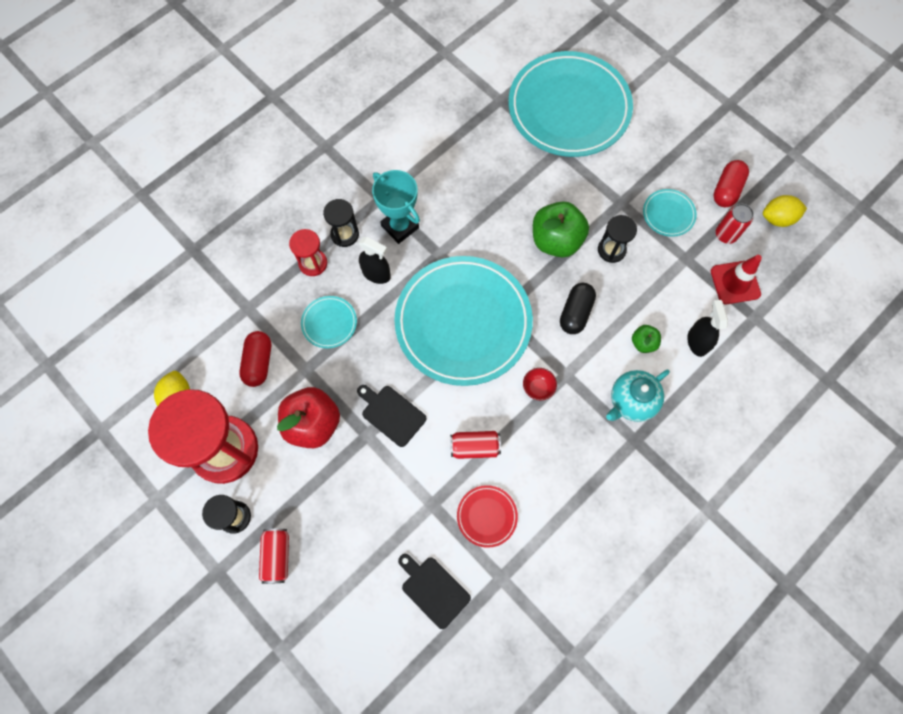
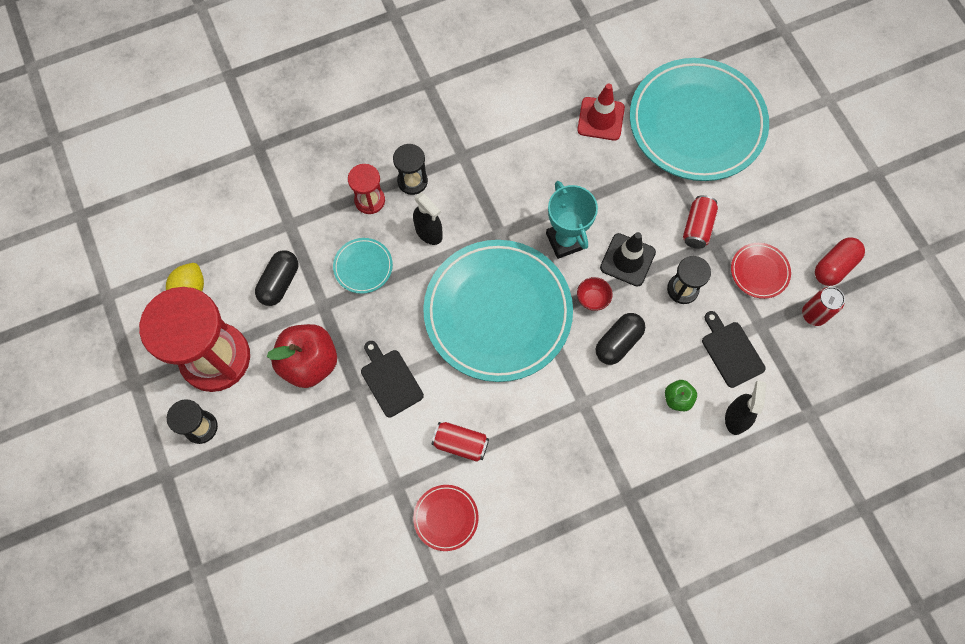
camera: 20 degrees right, 0 degrees up
(259, 362) = (279, 283): red capsule -> black capsule
(277, 556) = (226, 481): red can -> red can (697, 227)
(400, 227) = (471, 192): turquoise trophy -> turquoise trophy (565, 241)
(433, 589) = (365, 570): black cutting board -> black cutting board (731, 351)
(538, 388) = (548, 406): red bowl -> red bowl (592, 299)
(556, 240) = (627, 260): green apple -> black traffic cone
(631, 401) = (640, 455): turquoise teapot -> none
(668, 214) = (759, 272): turquoise plate -> red plate
(735, 282) = (803, 369): red traffic cone -> red traffic cone (600, 119)
(777, 218) = (878, 316): yellow lemon -> none

